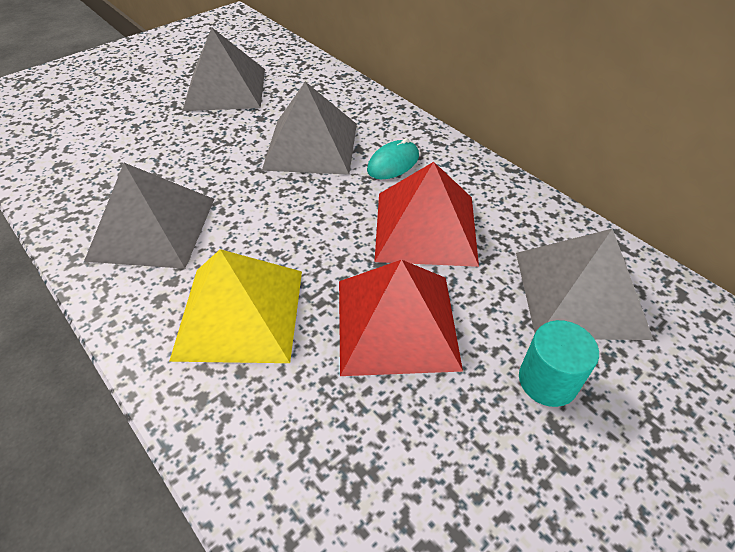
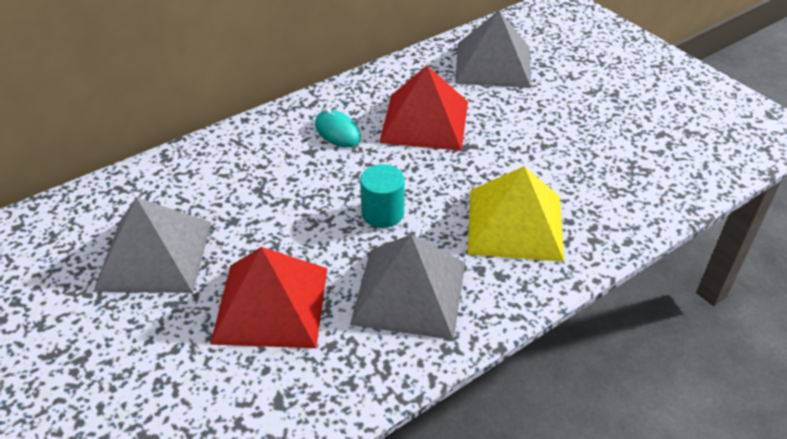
camera: 85 degrees left, 5 degrees down
(311, 145) = (297, 182): grey pyramid -> none
(396, 323) = (521, 144): red pyramid -> red pyramid (271, 304)
(547, 380) = (561, 89): turquoise cylinder -> turquoise cylinder (382, 213)

